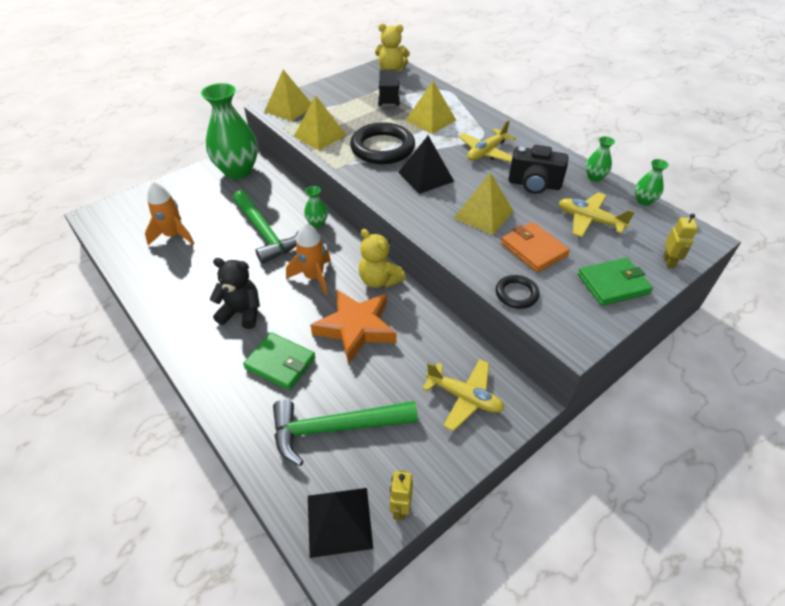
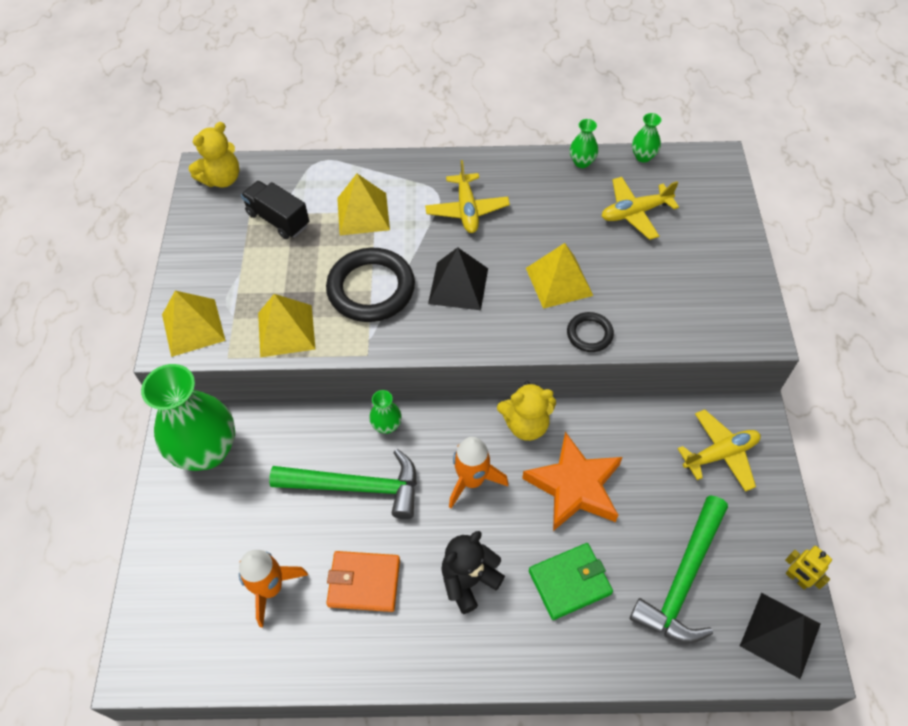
camera: 50 degrees left, 10 degrees up
(516, 294) = (682, 334): black ring -> black ring (589, 334)
(533, 249) = (638, 280): orange wallet -> orange wallet (364, 583)
(534, 184) = (551, 212): black camera -> none
(613, 284) = (722, 260): green wallet -> none
(669, 262) = (727, 204): yellow robot -> none

